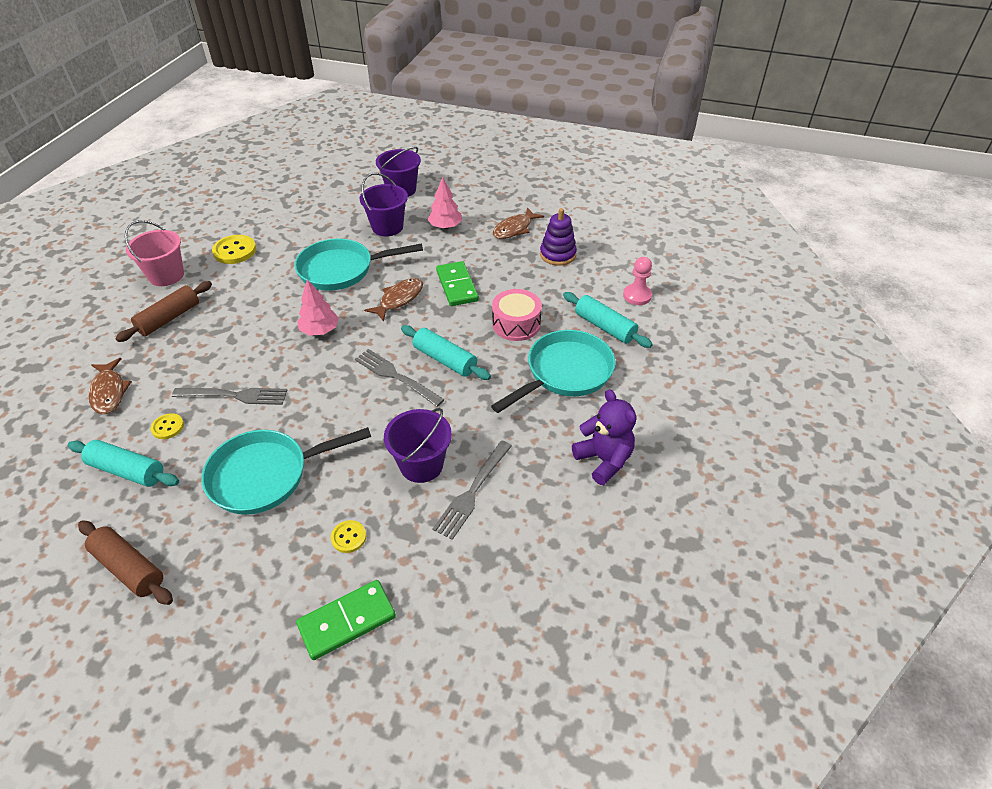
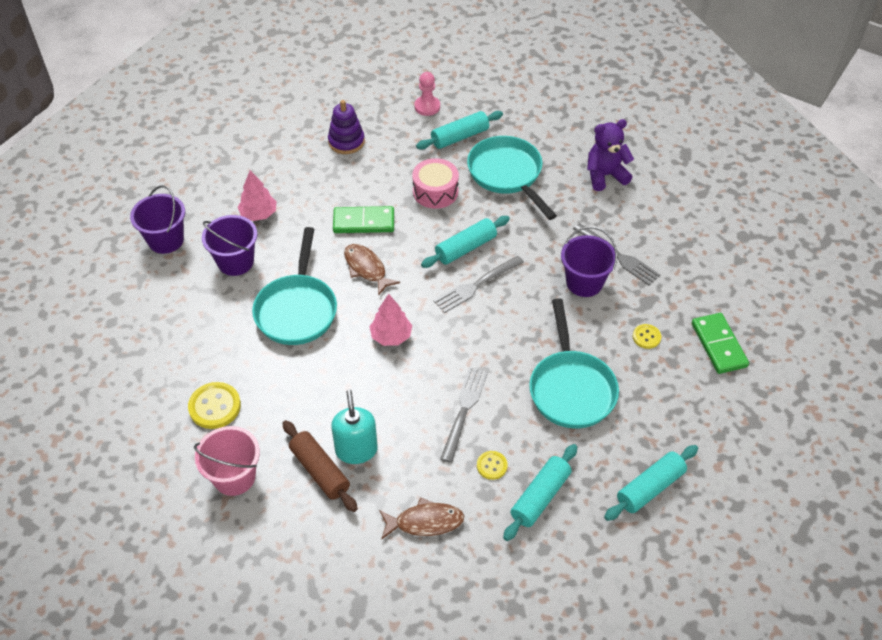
camera: 75 degrees left, 5 degrees up
(129, 568) = (650, 488): brown rolling pin -> turquoise rolling pin
(190, 334) = (356, 450): none -> turquoise soap dispenser
(514, 229) = (289, 162): brown fish -> none

